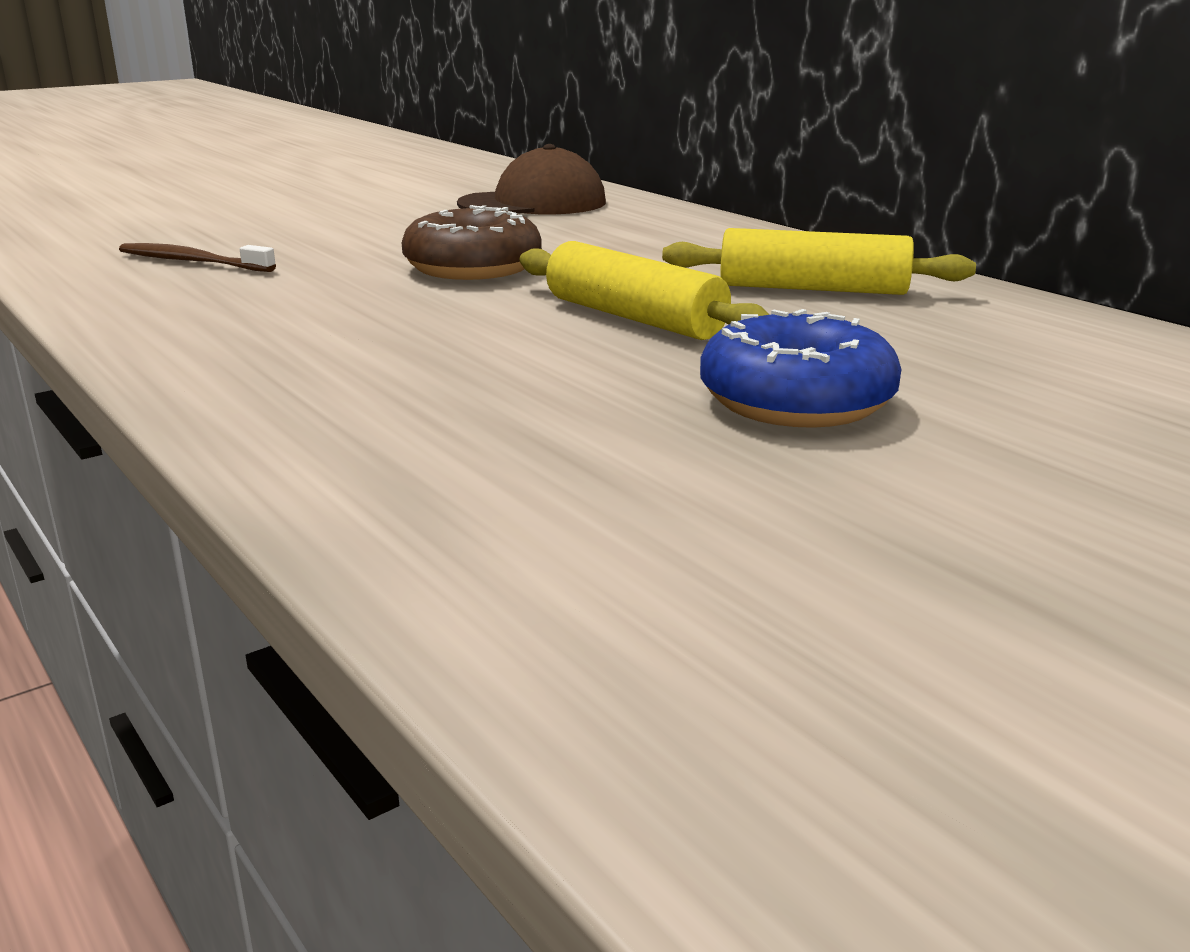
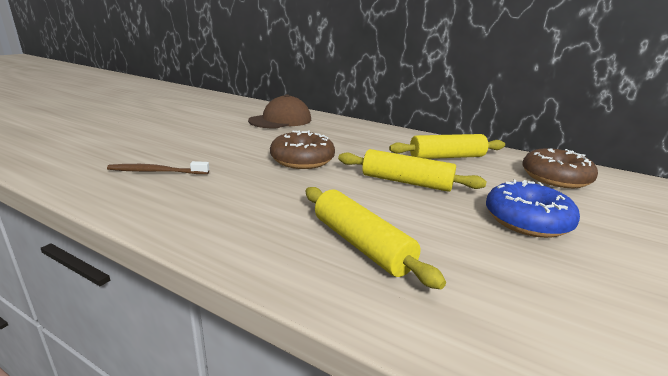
camera: 25 degrees left, 0 degrees up
(388, 386) = (361, 245): none -> yellow rolling pin
(1034, 348) = (555, 178): none -> brown donut

